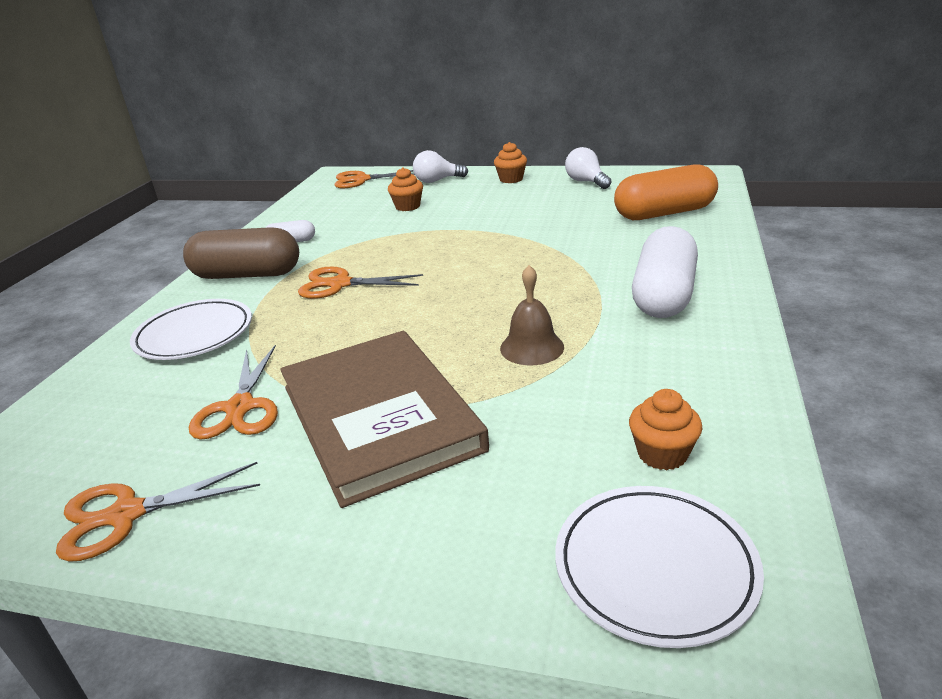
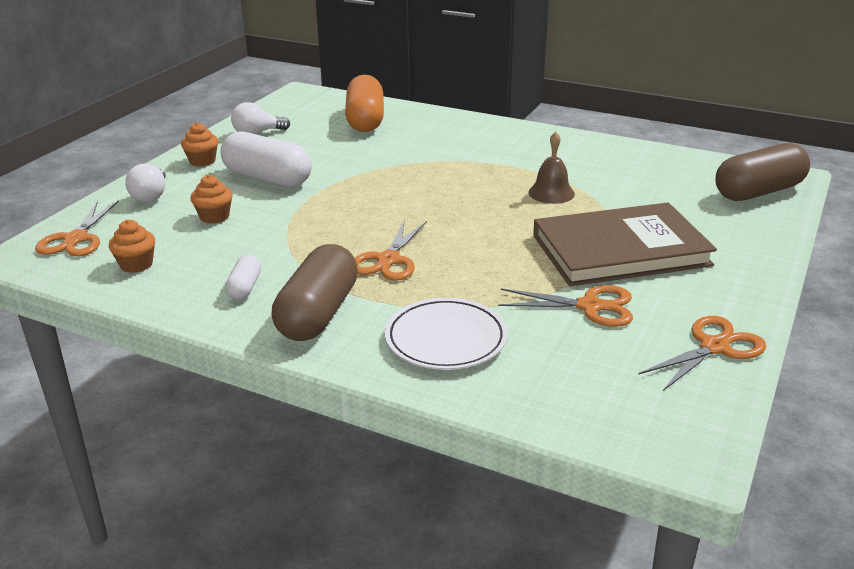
camera: 80 degrees left, 0 degrees up
(126, 515) = (714, 347): orange scissors -> orange scissors turned 120 degrees counterclockwise
(655, 567) = (758, 192): white plate -> brown capsule
(662, 454) = (676, 176): orange cupcake -> orange cupcake (136, 264)
(664, 295) = (503, 145): white capsule -> white capsule (267, 178)

